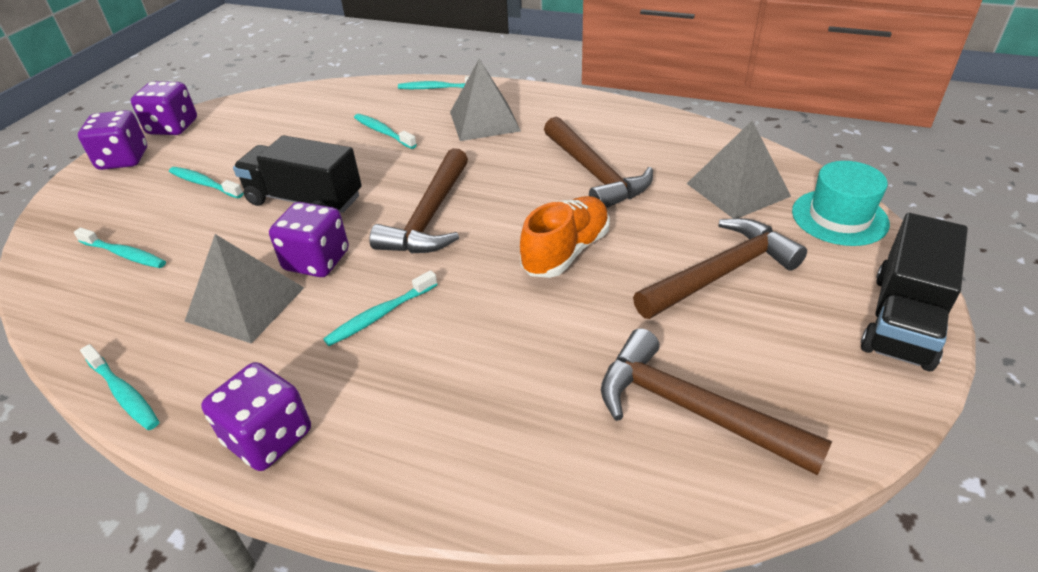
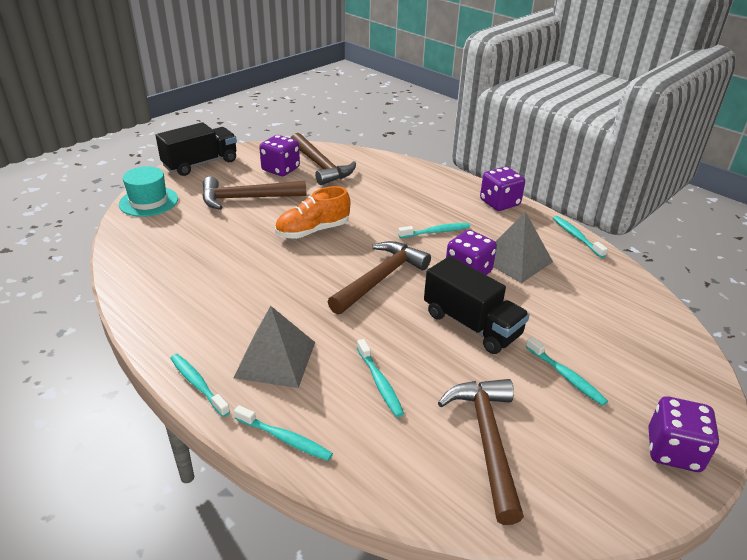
camera: 160 degrees left, 5 degrees down
(124, 254) = (614, 322): turquoise toothbrush -> turquoise toothbrush (198, 384)
(173, 127) = (633, 497): purple dice -> purple dice (280, 169)
(595, 174) = (242, 272): brown hammer -> brown hammer (487, 440)
(737, 189) = (172, 231): grey pyramid -> none

